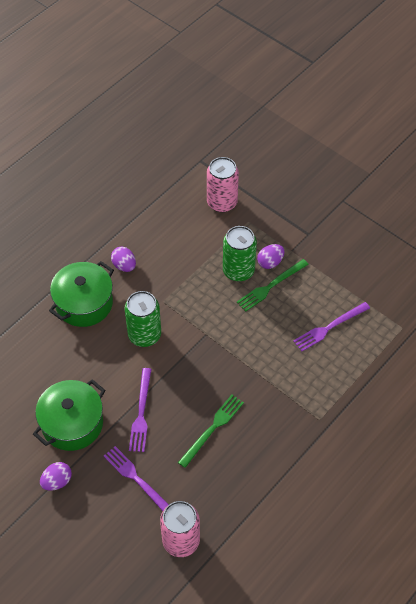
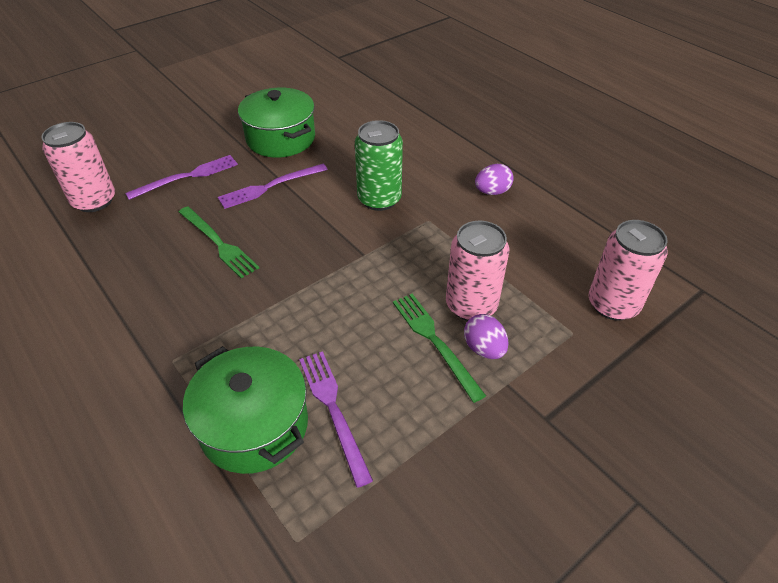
camera: 100 degrees right, 10 degrees down
(57, 481) = (219, 126): purple egg -> none
(84, 303) = (438, 156): green pot -> green pot (254, 425)
(141, 413) = (270, 187): purple fork -> purple fork turned 45 degrees counterclockwise
(238, 270) = (471, 305): green can -> pink can

